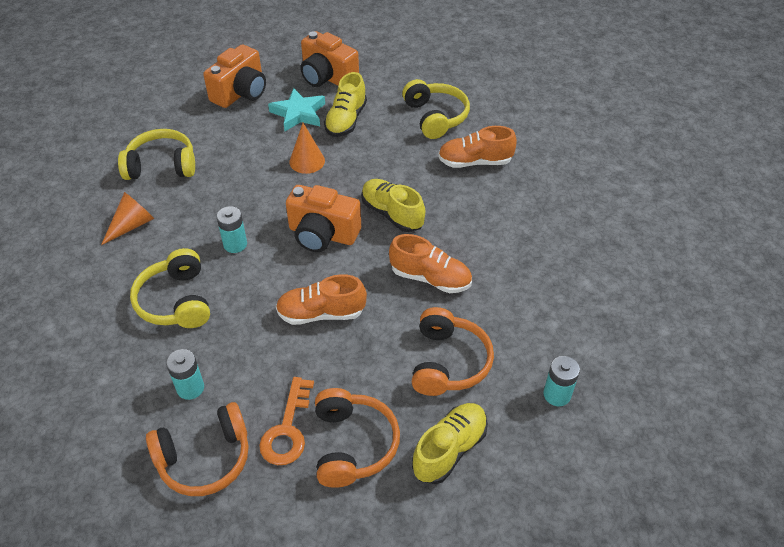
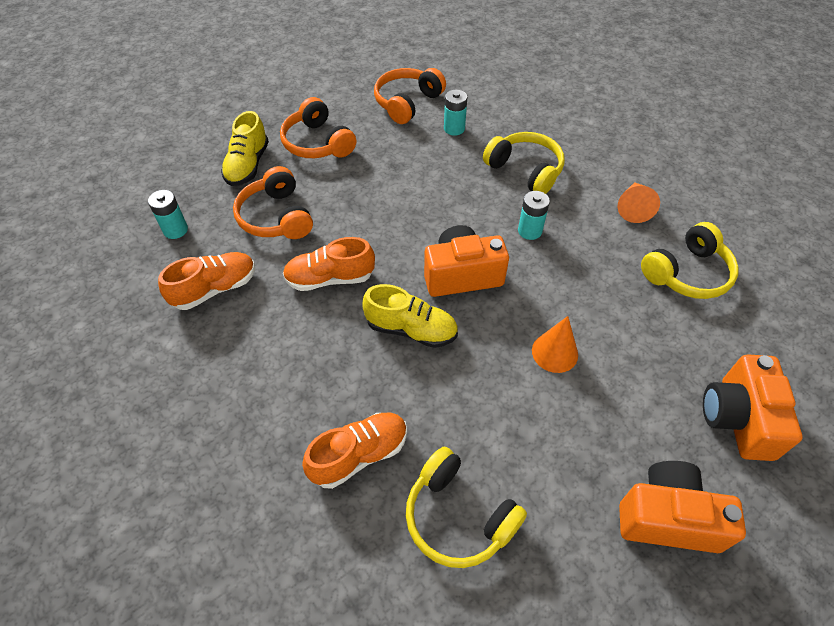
camera: 150 degrees right, 5 degrees up
(287, 429) = (368, 134): orange key -> none
(298, 113) = (634, 421): turquoise star -> none
(321, 313) = (405, 209): orange shoe -> orange shoe (215, 289)
(346, 120) = (568, 442): yellow shoe -> none

